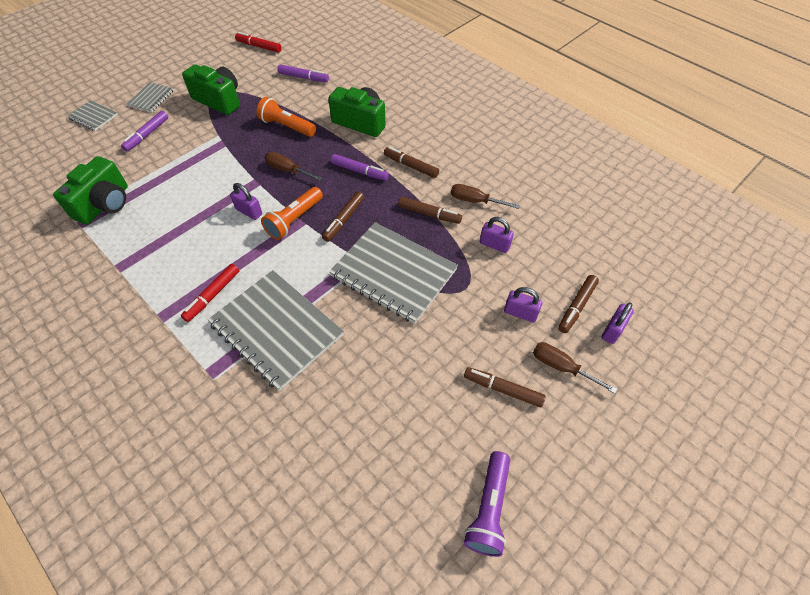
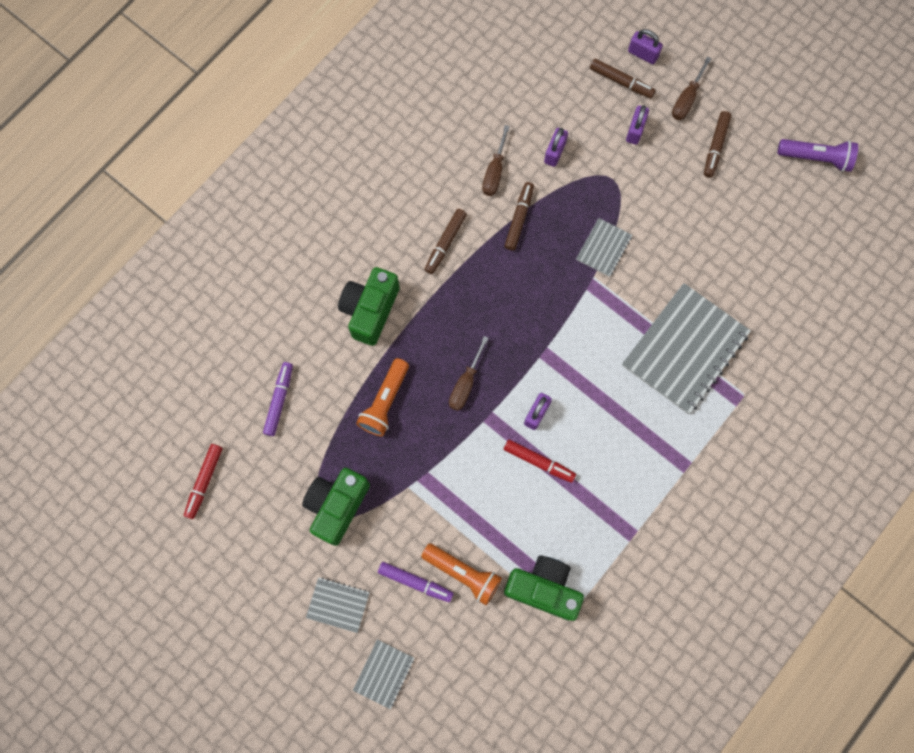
camera: 95 degrees left, 20 degrees up
(212, 295) = (654, 422): red marker -> red marker (539, 462)
(294, 220) = (543, 360): orange flashlight -> orange flashlight (463, 573)
(343, 220) = (537, 307): brown marker -> none
(359, 171) = (460, 300): purple marker -> none
(393, 273) = (603, 248): grey notebook -> grey notebook, size x0.48

